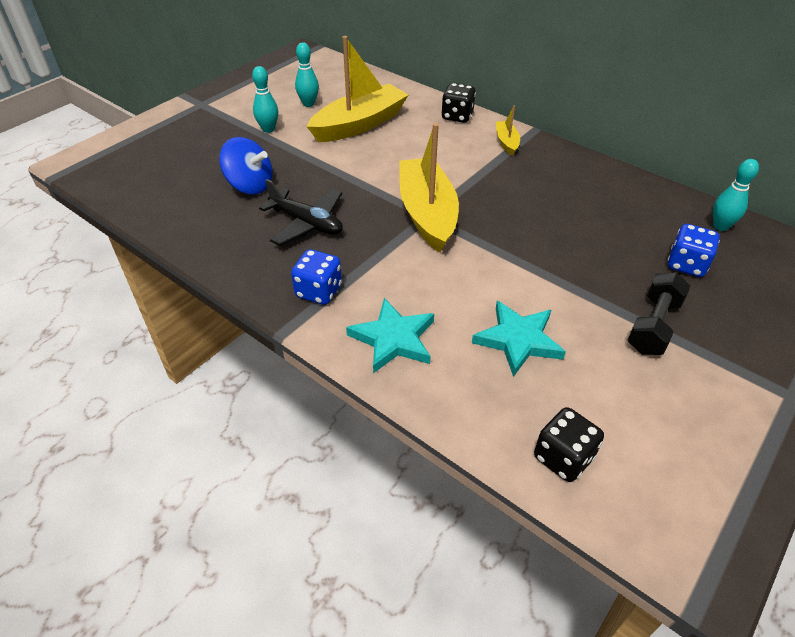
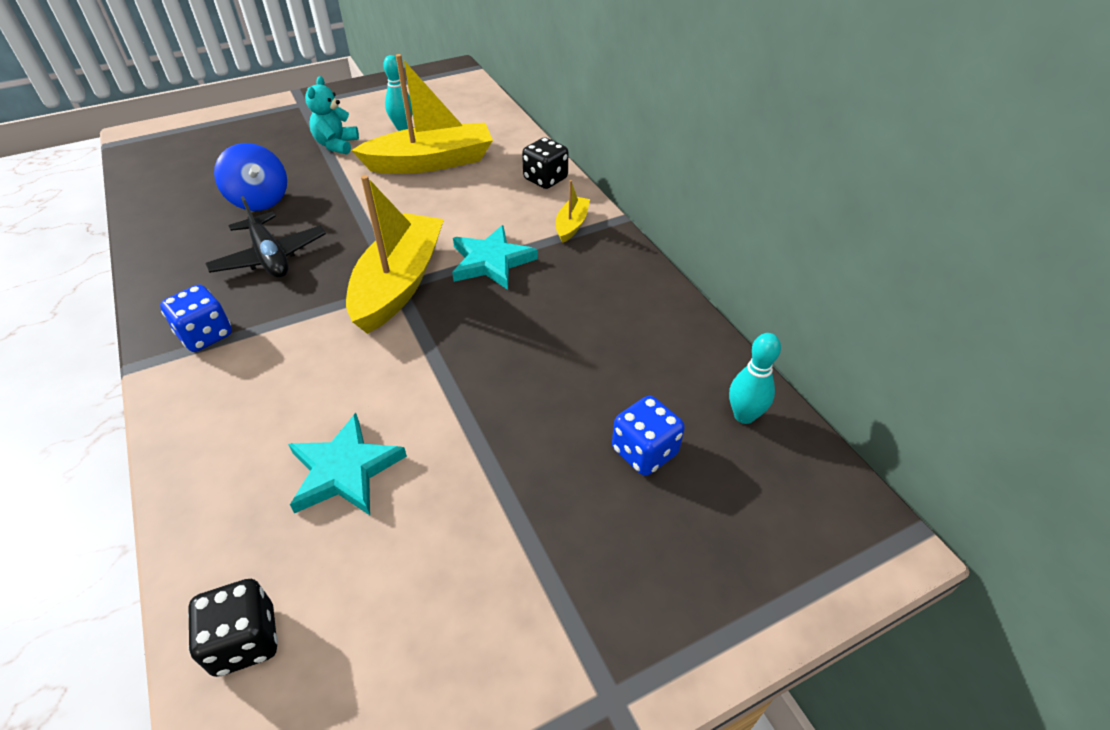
camera: 25 degrees right, 0 degrees up
(268, 129) = (336, 145): turquoise bowling pin -> turquoise teddy bear
(393, 339) = (220, 416): turquoise star -> turquoise star (491, 261)
(653, 326) = (520, 517): black dumbbell -> none

